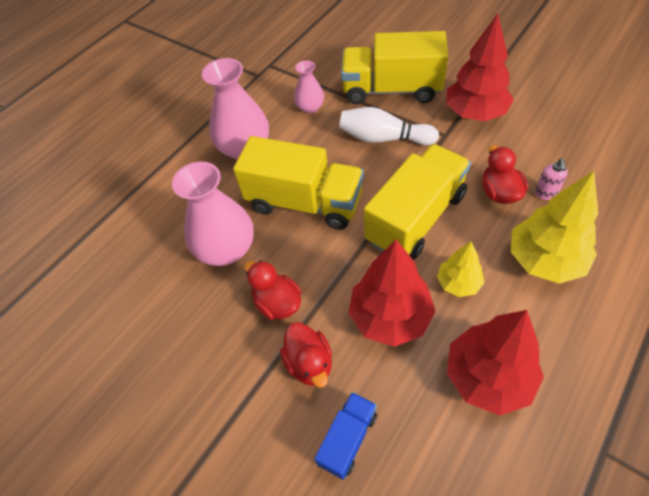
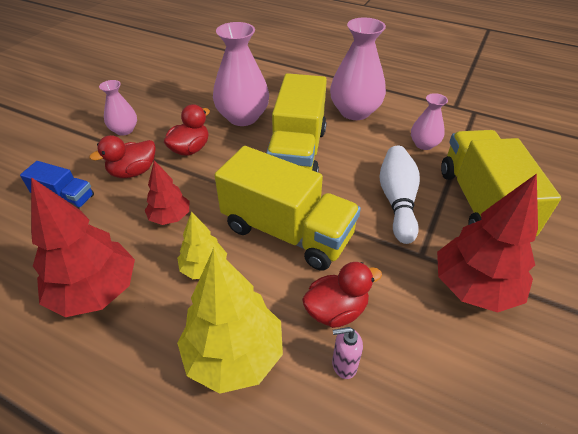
camera: 75 degrees right, 10 degrees down
(218, 386) = (124, 130): none -> pink vase
(390, 317) = (170, 217): red tree -> red tree, size x0.56

